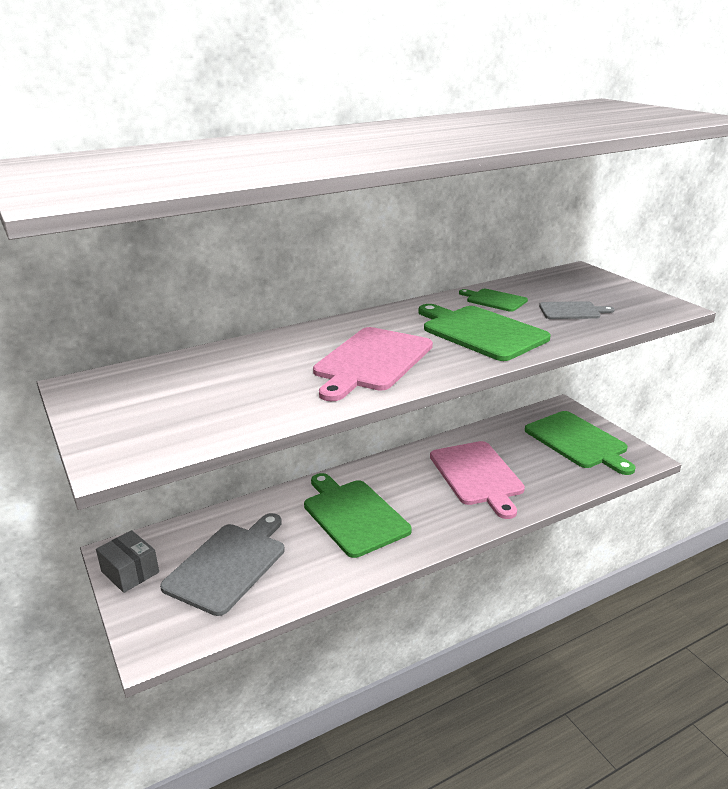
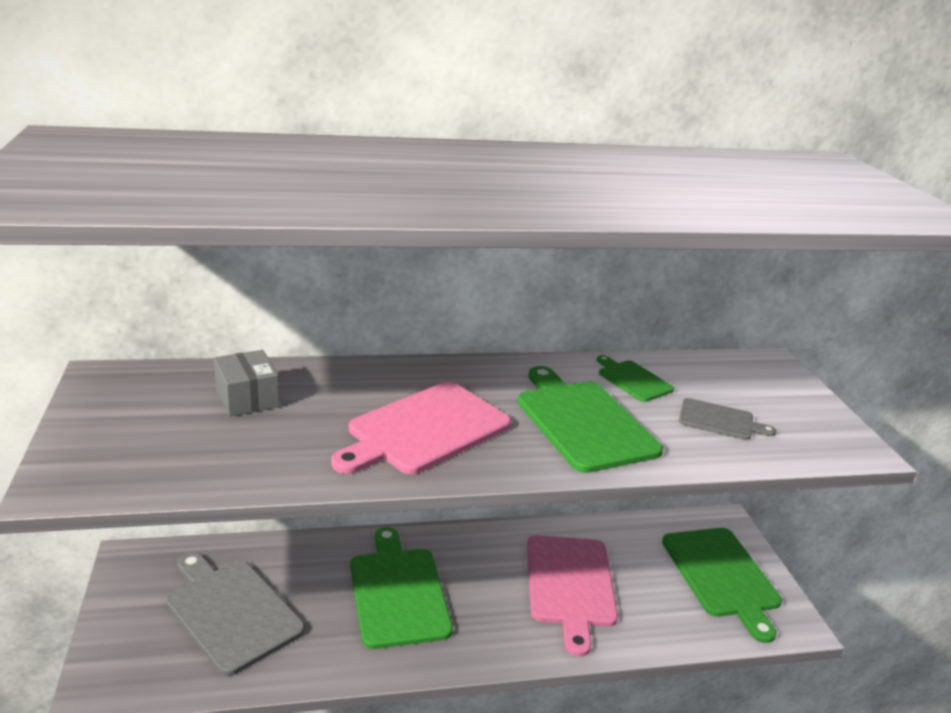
camera: 15 degrees right, 0 degrees up
(130, 572) = (130, 587): grey box -> grey box (247, 398)
(228, 565) = (231, 611): grey cutting board -> grey cutting board turned 90 degrees counterclockwise

